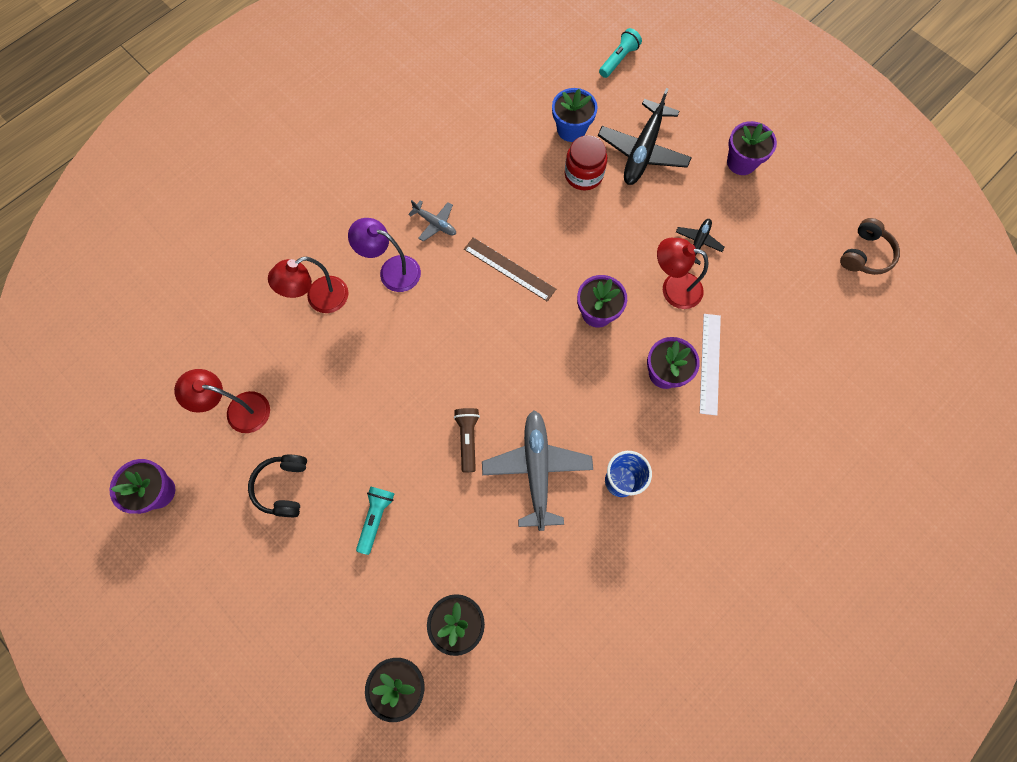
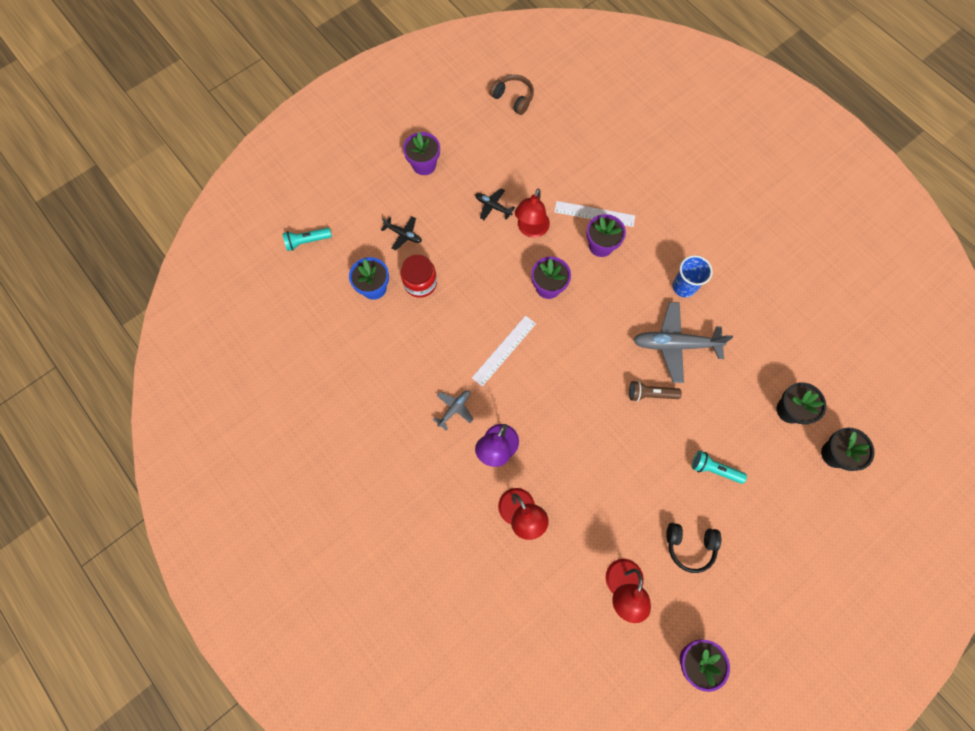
camera: 85 degrees left, 0 degrees up
(509, 269) = (504, 350): brown ruler -> white ruler
(618, 60) = (307, 241): turquoise flashlight -> turquoise flashlight turned 60 degrees counterclockwise
(642, 151) = (403, 234): black plane -> black plane, size x0.51

